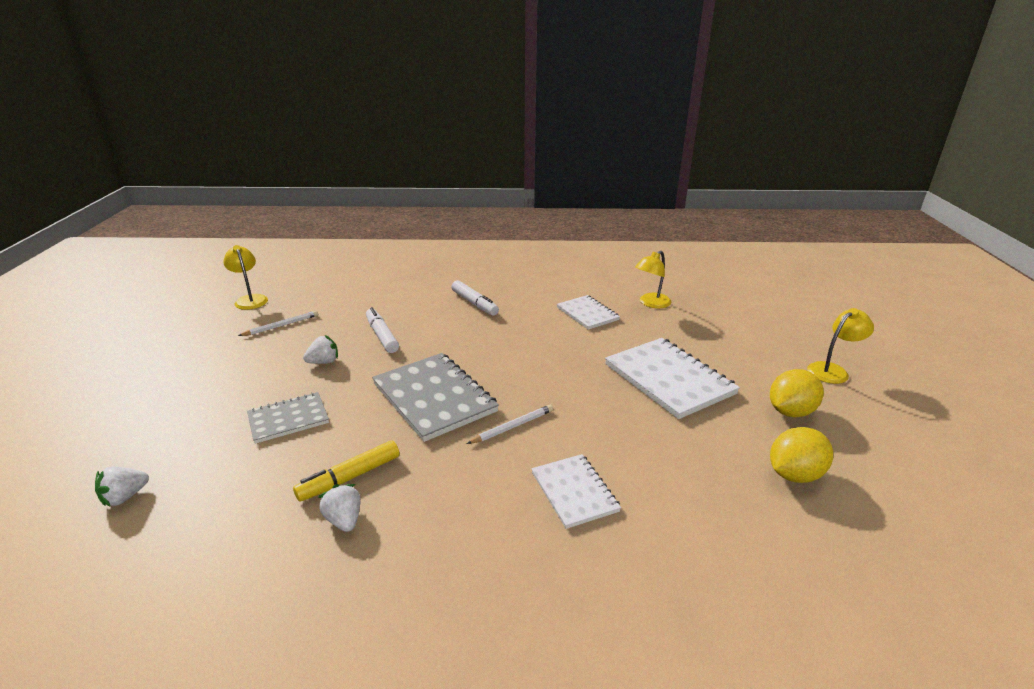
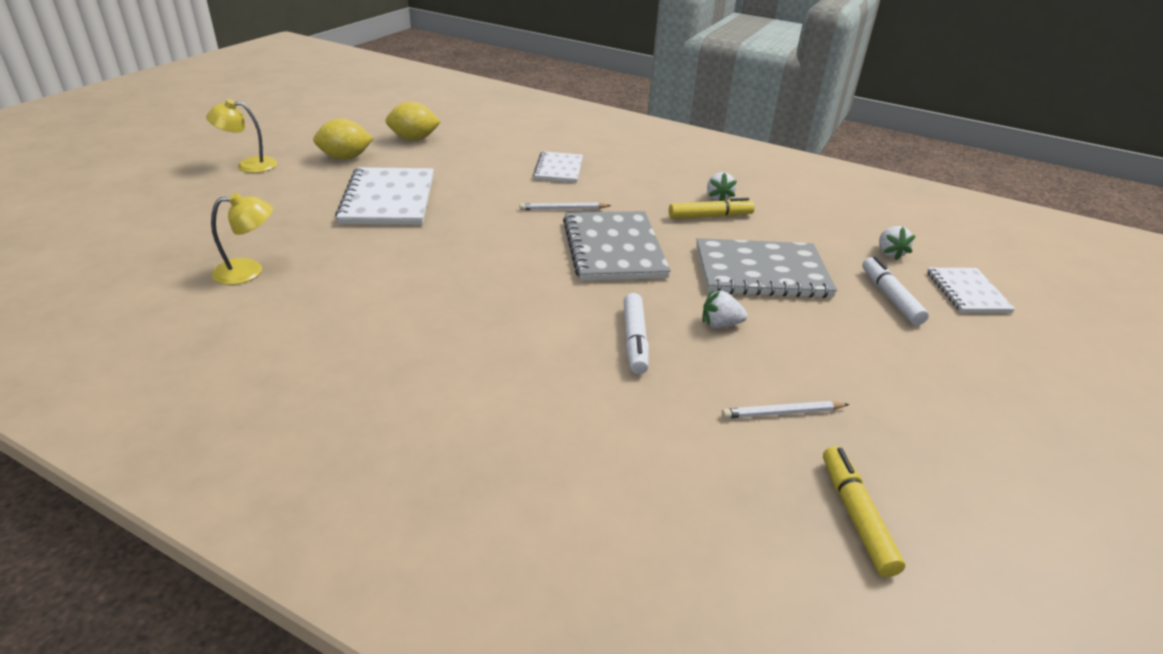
camera: 155 degrees left, 5 degrees up
(125, 497) = (889, 253): white strawberry -> white strawberry turned 105 degrees clockwise
(250, 299) = (855, 516): yellow lamp -> yellow marker
(288, 419) = (761, 272): grey notebook -> grey notebook, size x1.69
(474, 303) = (467, 354): white marker -> white marker (890, 297)
(587, 314) = (346, 284): white notebook -> white notebook (967, 292)

